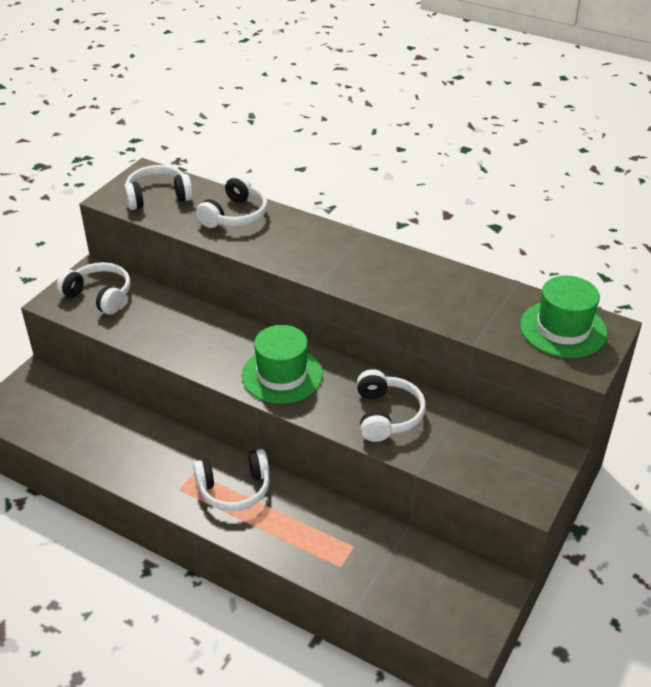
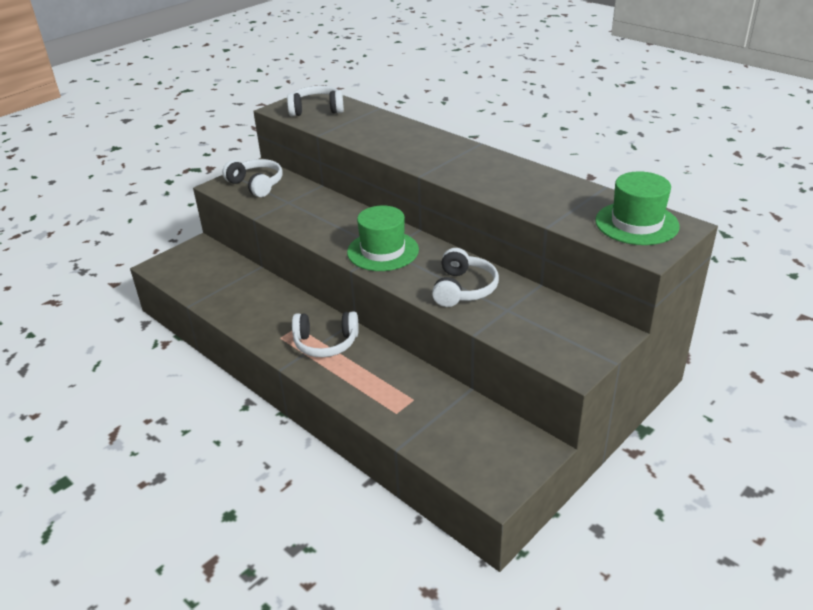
camera: 15 degrees right, 5 degrees down
(235, 215) = (374, 125): white headphones -> none

